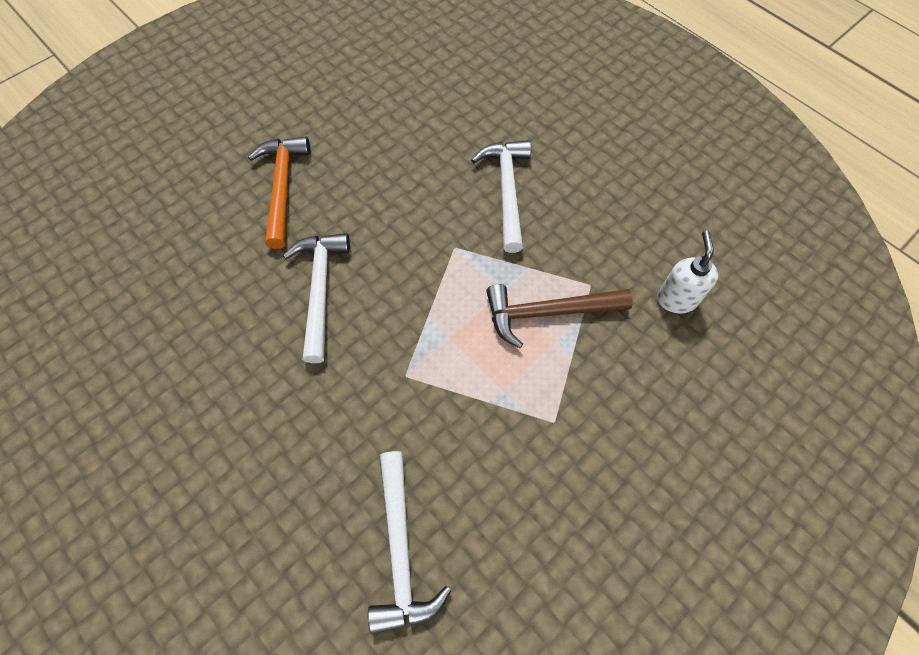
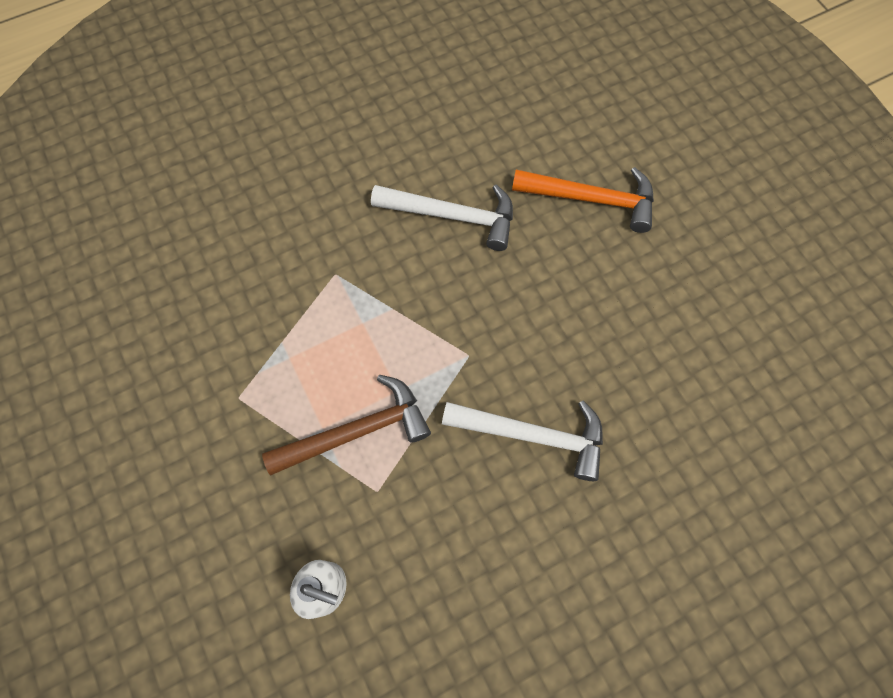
camera: 105 degrees right, 5 degrees up
(401, 550) = (182, 238): white hammer -> none
(548, 313) = (357, 431): brown hammer -> brown hammer turned 60 degrees clockwise

